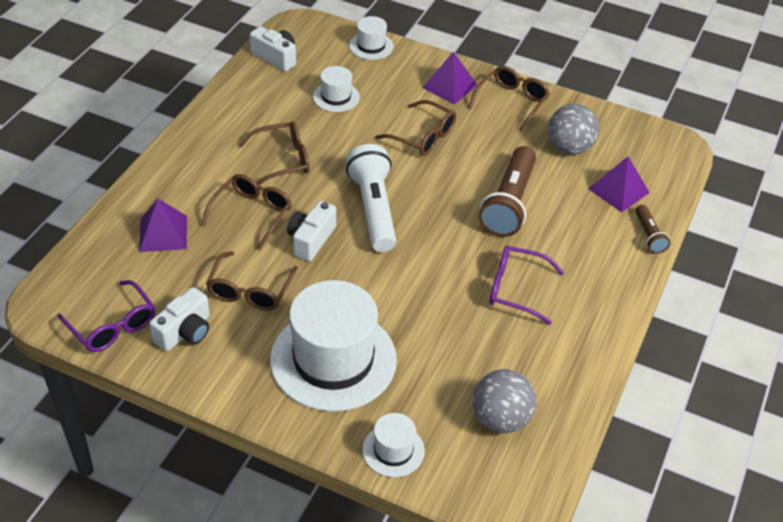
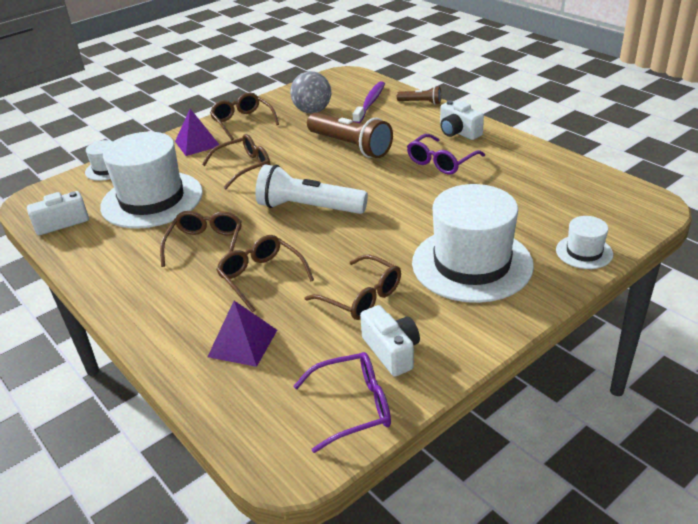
camera: 60 degrees left, 10 degrees down
(311, 240) = (321, 248): white camera -> white camera (458, 132)
(336, 97) = (152, 199): white hat -> white hat, size x2.16
(500, 419) = (567, 196): grey ball -> none
(618, 190) = (370, 103): purple pyramid -> purple toothbrush

